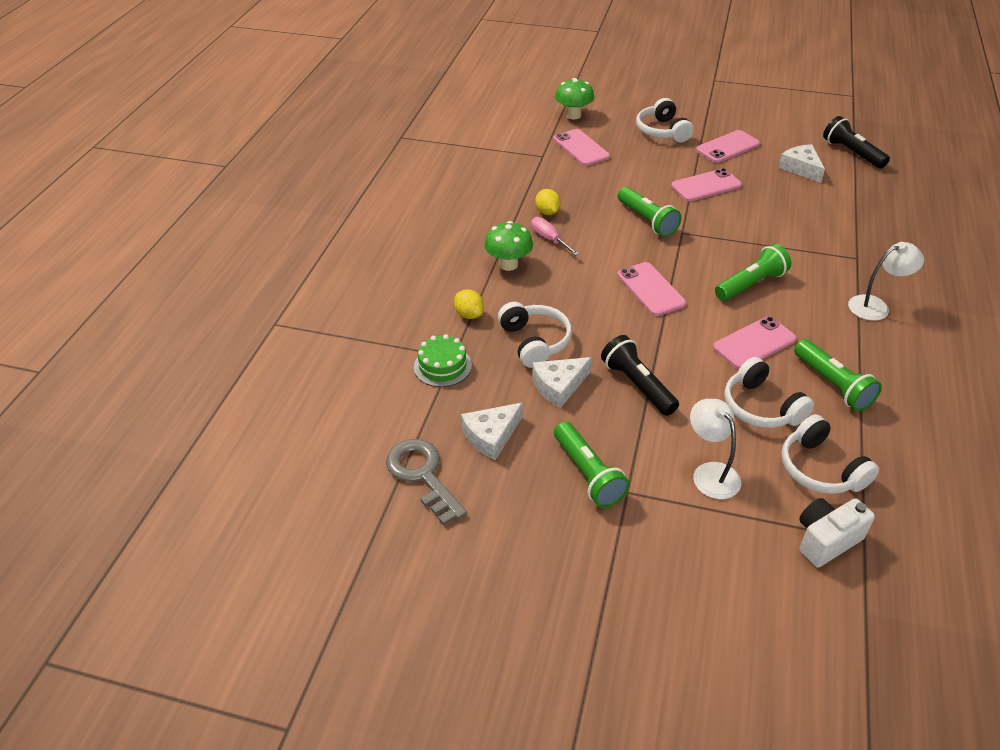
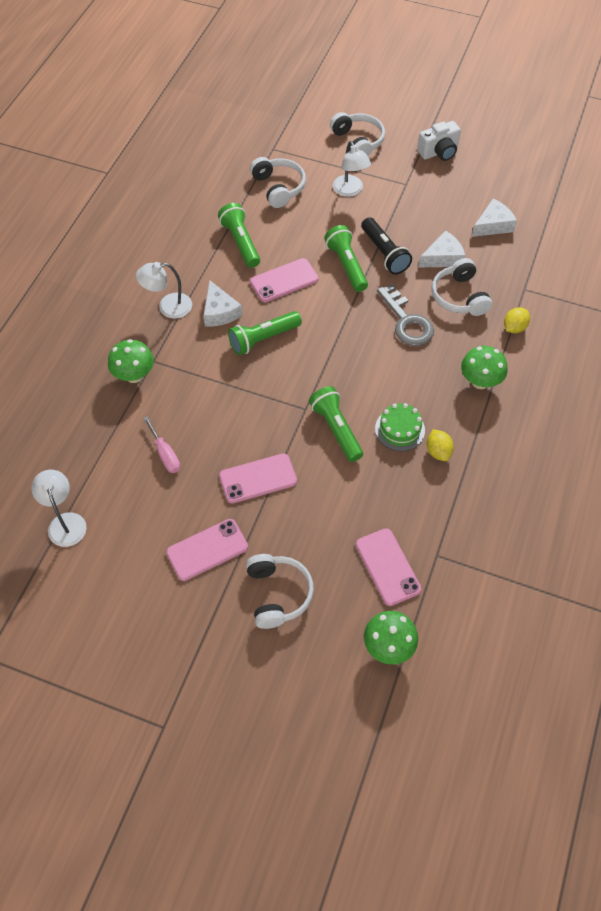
camera: 175 degrees left, 15 degrees up
(422, 475) = (538, 203): grey key -> grey key (407, 322)
(442, 366) = (532, 281): green cake -> green cake (399, 429)
(469, 314) = (514, 328): yellow lemon -> yellow lemon turned 75 degrees clockwise
(549, 239) = (439, 412): pink screwdriver -> pink screwdriver (165, 454)
(588, 474) = (429, 196): green flashlight -> green flashlight (346, 265)
(650, 289) = (353, 341): pink phone -> none
(761, 407) = (300, 230): white headphones -> white headphones (358, 141)
(801, 168) = (139, 499): white cheese -> white cheese (220, 311)
(826, 540) = (295, 150): white camera -> white camera (439, 152)
(852, 153) = (65, 522): black flashlight -> white lamp
(867, 245) = (134, 375): none -> green mushroom

